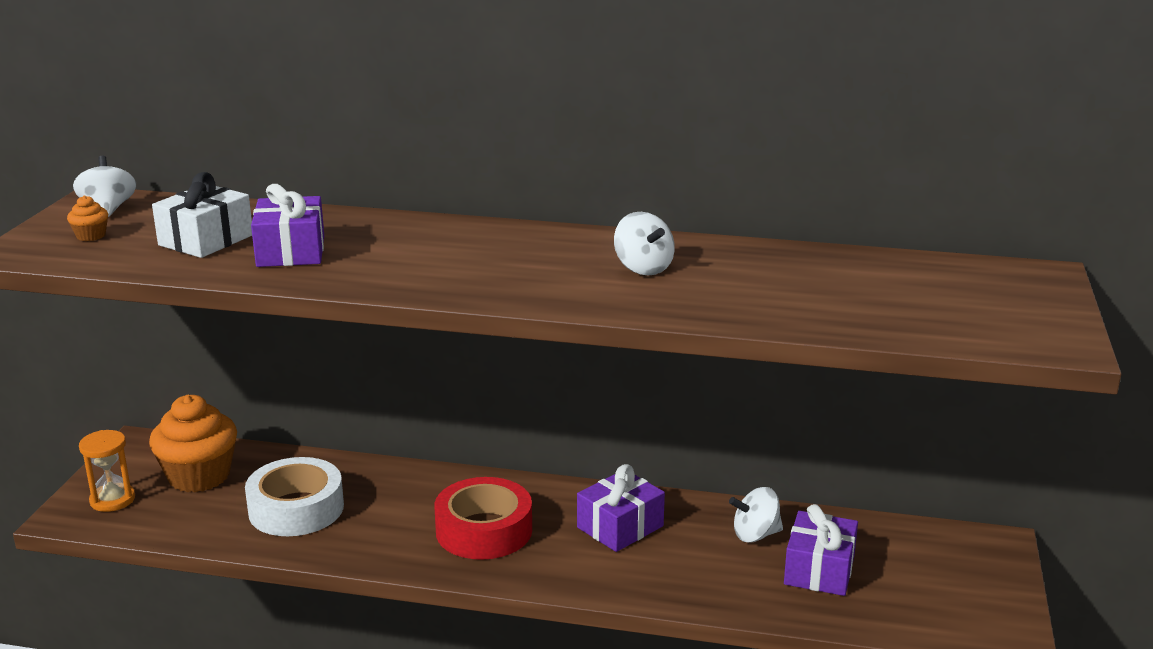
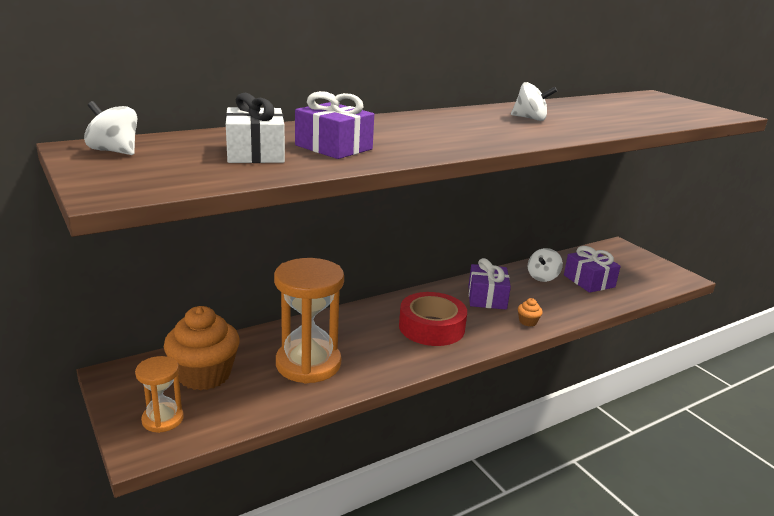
camera: 45 degrees left, 0 degrees up
(91, 236) = (151, 169): orange cupcake -> orange cupcake (527, 322)
(296, 509) = (308, 364): white tape -> orange hourglass

